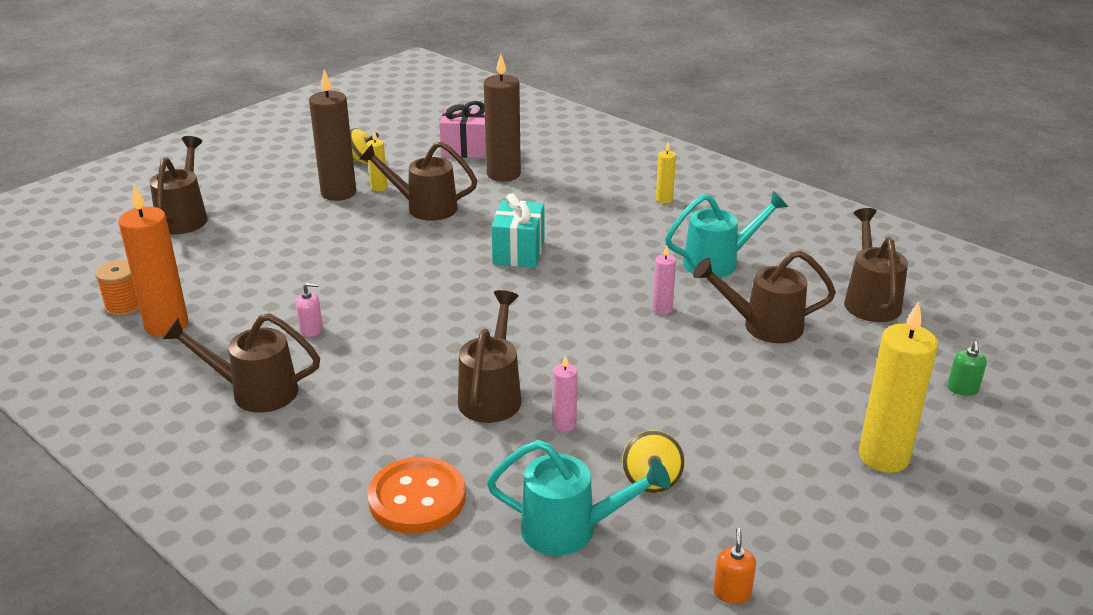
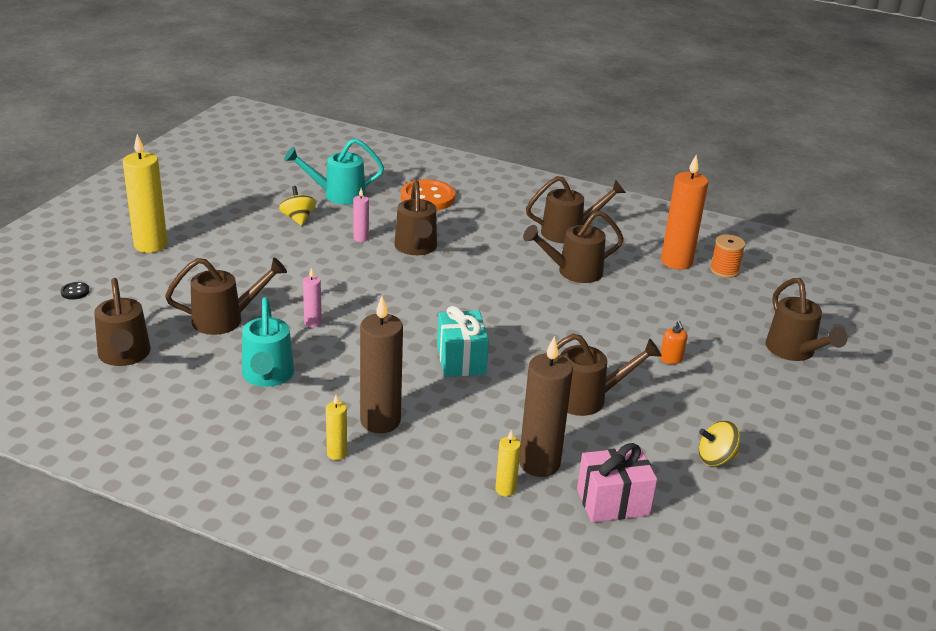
camera: 160 degrees right, 0 degrees up
(311, 329) = (574, 272): pink soap dispenser -> brown watering can
(338, 193) = (690, 404): brown candle -> brown candle (380, 421)
(379, 187) = (657, 419): yellow candle -> yellow candle (505, 489)
(718, 262) = (267, 376): turquoise watering can -> turquoise watering can turned 60 degrees counterclockwise
(732, 593) = (248, 183): orange soap dispenser -> orange soap dispenser (671, 359)
(962, 389) = (75, 292): green soap dispenser -> black button

